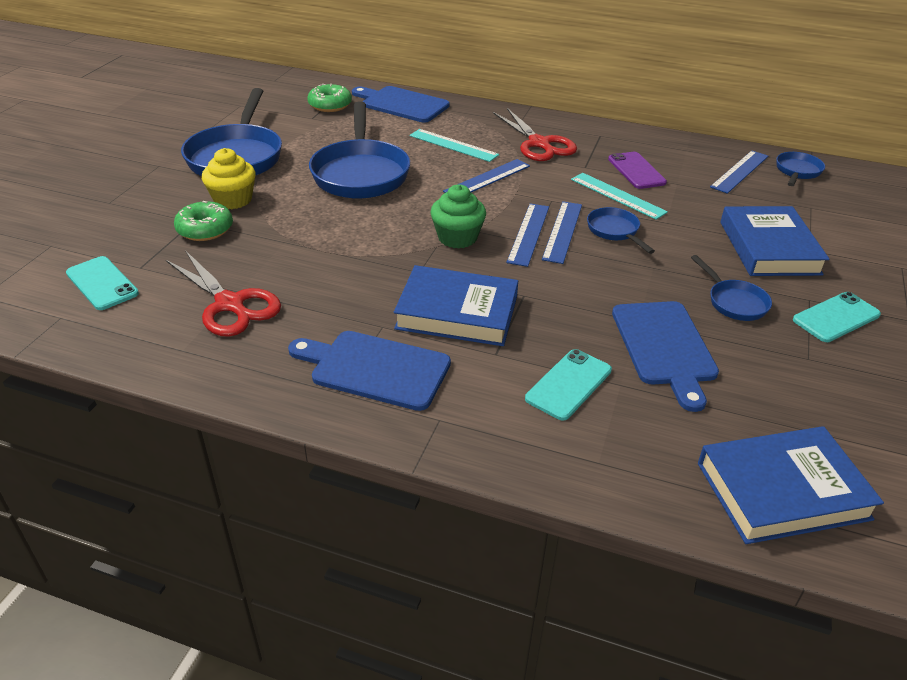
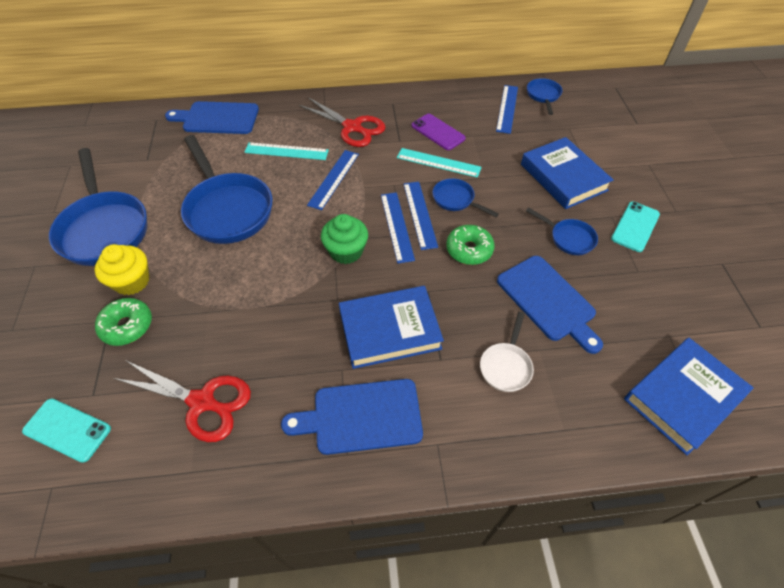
camera: 25 degrees left, 15 degrees up
(330, 105) = (155, 139): green donut -> green donut (469, 250)
(568, 384) = (506, 366): turquoise phone -> white pan

